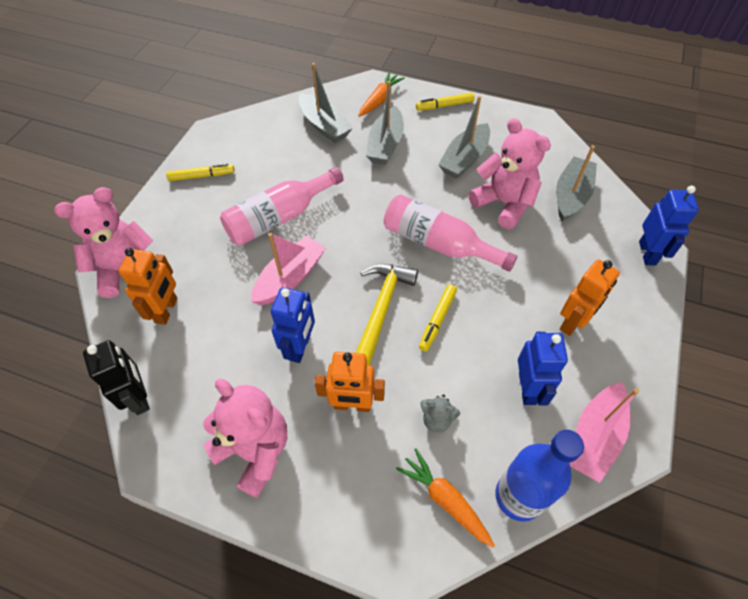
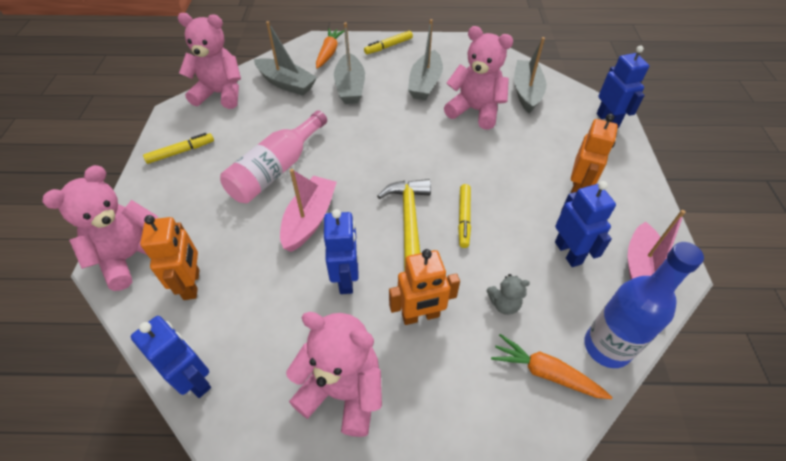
camera: 20 degrees left, 5 degrees down
(139, 397) = (194, 379): black robot -> blue robot
(258, 122) = (220, 94): none -> pink teddy bear
(439, 243) = (435, 155): pink bottle -> none

